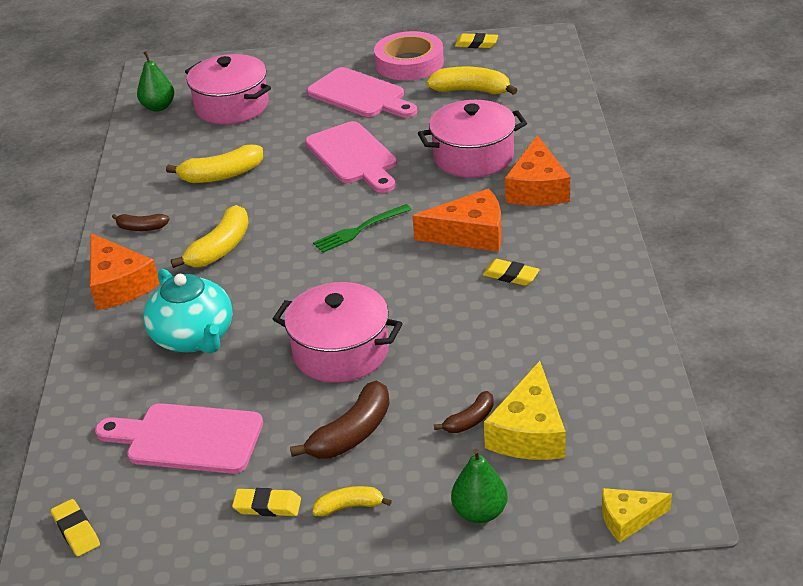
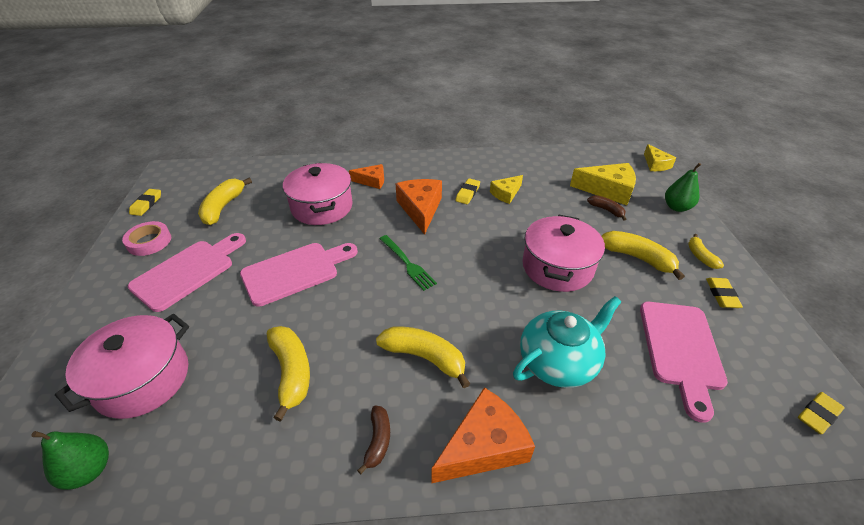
camera: 95 degrees left, 5 degrees up
(352, 434) = (637, 258): brown banana -> yellow banana
(409, 63) = (149, 242): pink tape -> pink tape, size x0.64
(512, 314) = (506, 194): none -> yellow cheese
(537, 188) = (372, 181): orange cheese -> orange cheese, size x0.60

